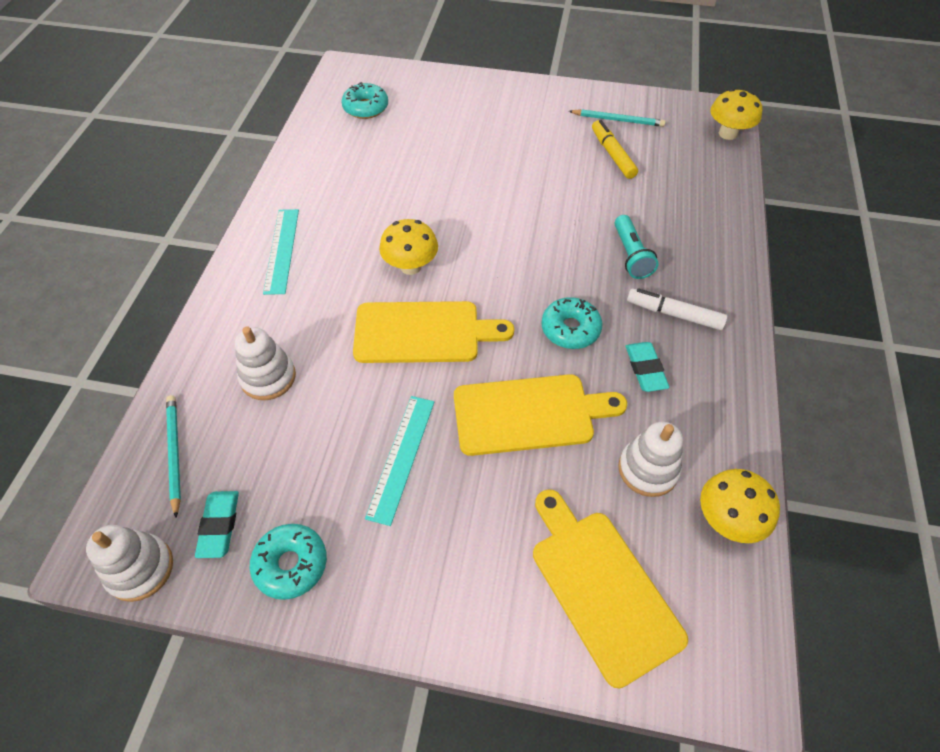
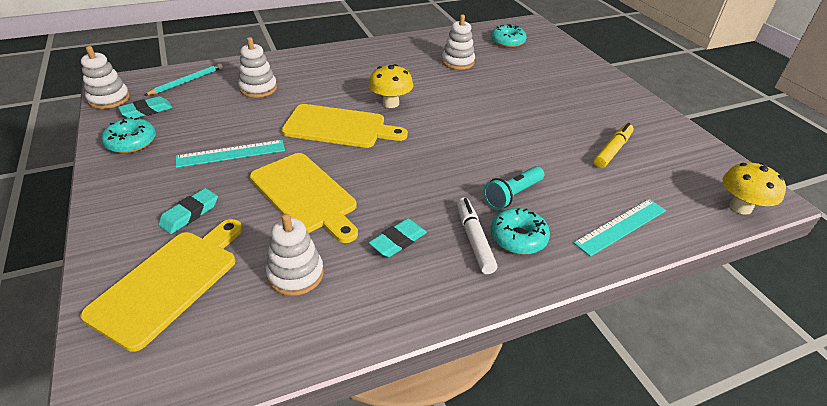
camera: 55 degrees right, 15 degrees down
(282, 250) = (356, 59): turquoise ruler -> turquoise ruler (621, 226)
(372, 169) = (457, 62): none -> white stacking toy
(423, 332) = (339, 127): yellow cutting board -> yellow cutting board turned 45 degrees counterclockwise
(495, 536) = (189, 214): none -> turquoise eraser
(570, 329) = (402, 188): turquoise donut -> turquoise donut (518, 238)
(618, 120) = (656, 141): turquoise pencil -> none
(727, 520) = (273, 342): yellow mushroom -> none

